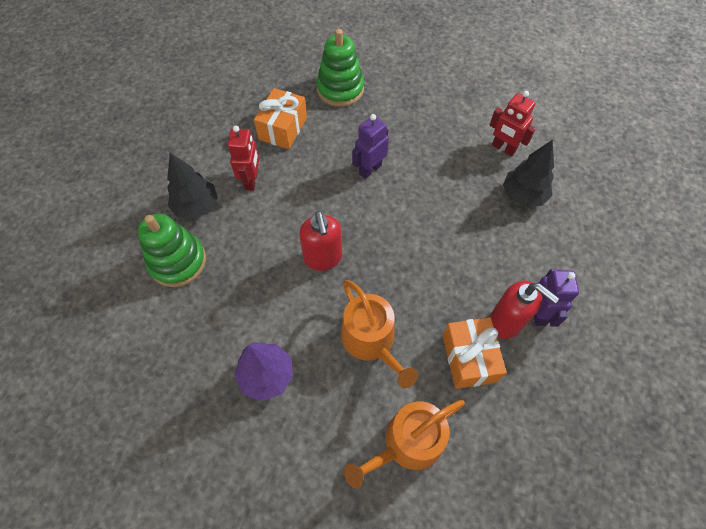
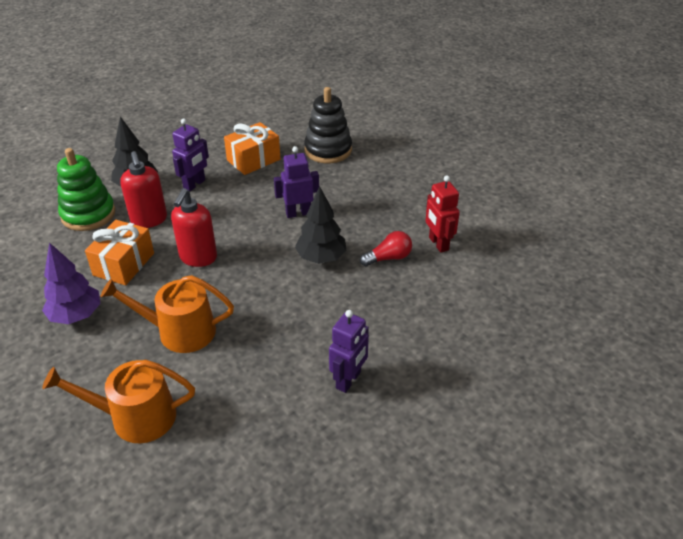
camera: 30 degrees right, 20 degrees down
(251, 180) = (194, 184): red robot -> purple robot
(340, 89) = (328, 150): green stacking toy -> black stacking toy
(371, 341) = (179, 331): orange watering can -> orange watering can turned 90 degrees clockwise
(469, 358) = (249, 383): orange gift -> orange gift (124, 264)
(477, 180) = (388, 258): none -> red light bulb
(506, 322) = (310, 373): red soap dispenser -> red soap dispenser (149, 220)
(523, 195) = (423, 286): black tree -> black tree (321, 258)

